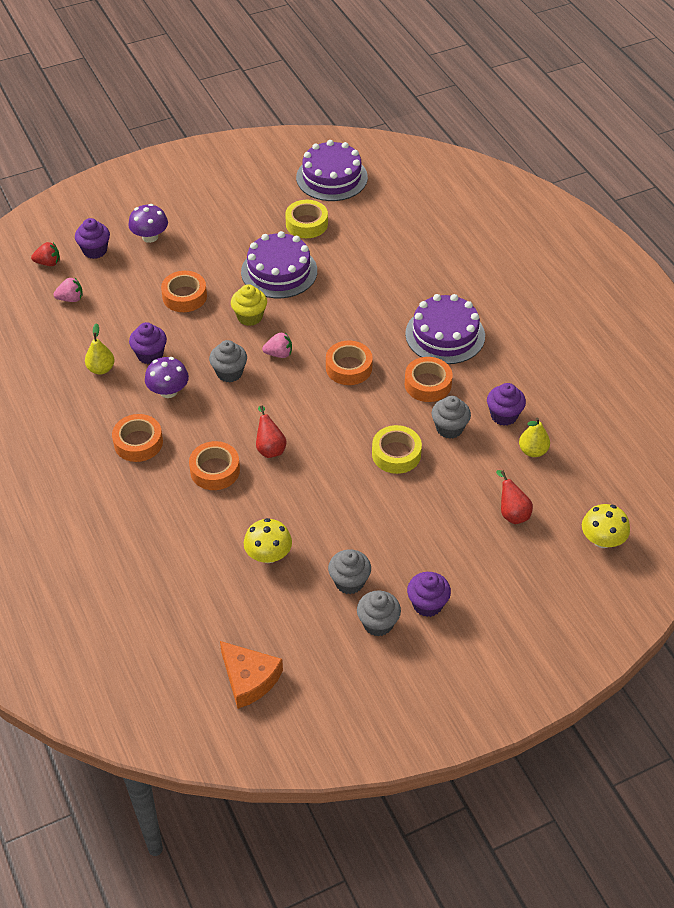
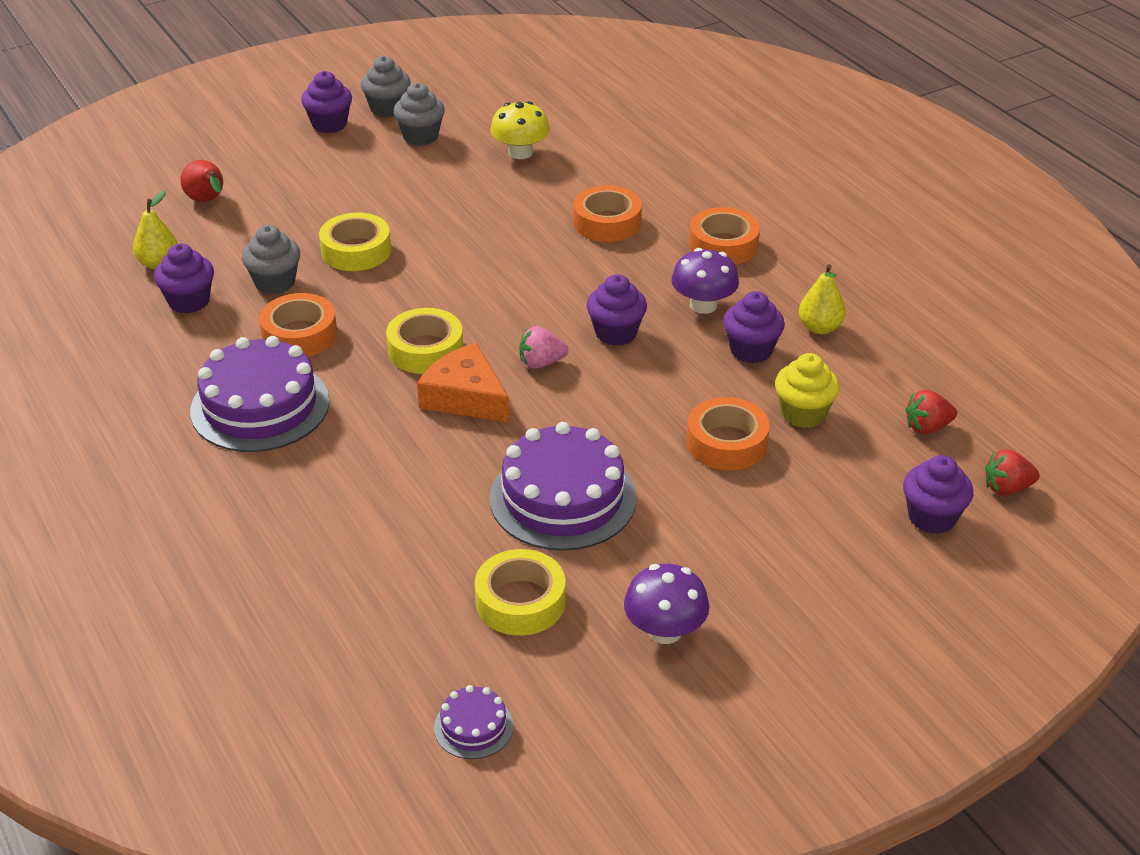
camera: 175 degrees right, 10 degrees down
(71, 299) = (927, 427): pink strawberry -> red strawberry
(150, 237) = (836, 552): purple mushroom -> purple mushroom (665, 630)
(229, 373) = (616, 333): grey cupcake -> purple cupcake
(249, 679) = (525, 68): orange cheese -> orange cheese (465, 397)
(250, 317) = (601, 415): yellow cupcake -> yellow cupcake (803, 413)
(270, 448) = (535, 248): red pear -> none
(331, 177) = (473, 727): purple cake -> purple cake, size x0.47
(349, 367) = (425, 350): orange tape -> yellow tape
(602, 540) = (99, 183): yellow mushroom -> none

